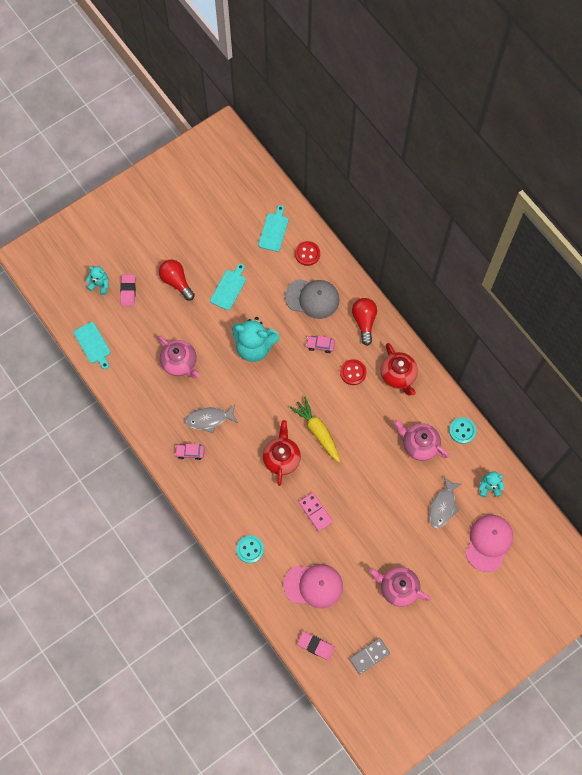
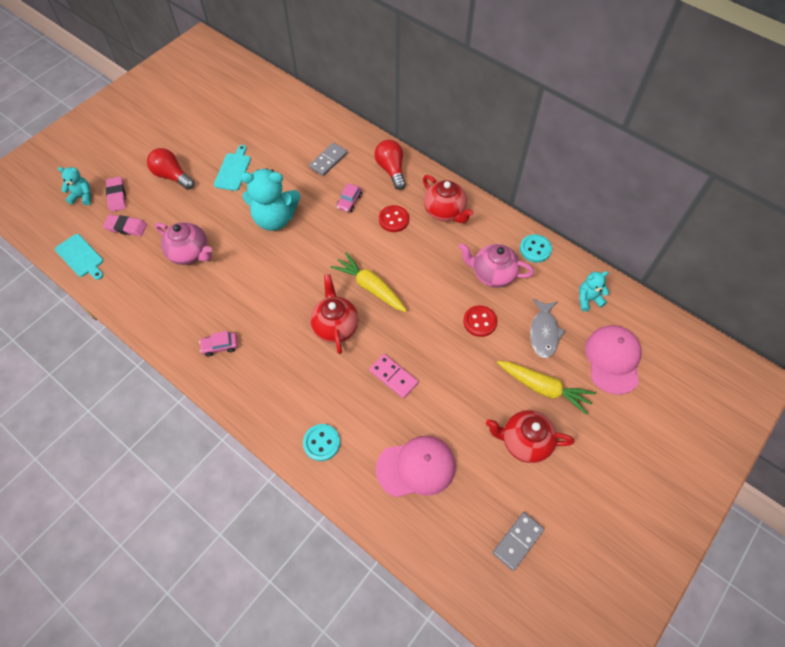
camera: 15 degrees left, 10 degrees down
(209, 419) = (237, 304): grey fish -> none
(274, 230) = (271, 110): turquoise cutting board -> none
(307, 254) = (312, 123): red button -> red button (480, 322)
(312, 298) = (328, 160): grey cap -> grey domino
(315, 646) = (442, 547): pink eraser -> pink eraser (126, 227)
(320, 345) = (349, 201): pink car -> pink car turned 60 degrees counterclockwise
(398, 588) = (524, 442): pink teapot -> red teapot
(426, 551) = (543, 388): none -> yellow carrot

